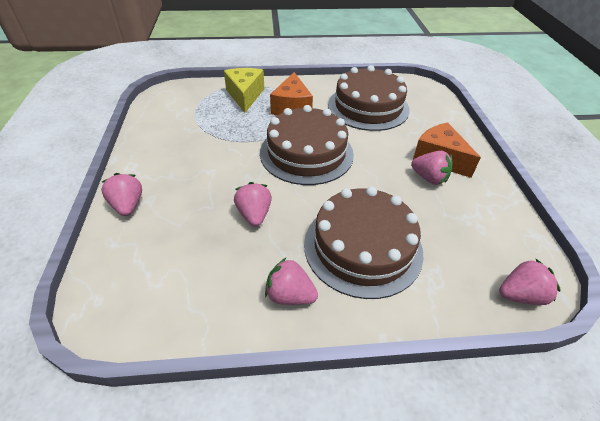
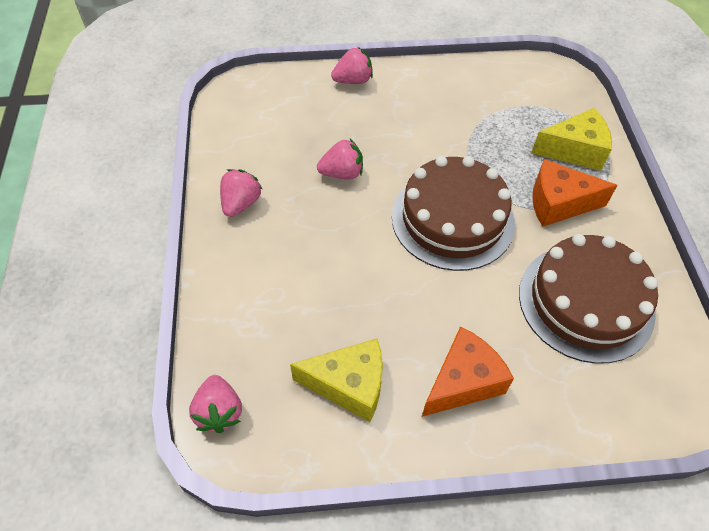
camera: 90 degrees right, 10 degrees up
(362, 247) = (295, 266): brown cake -> none
(429, 178) = (415, 357): pink strawberry -> none
(463, 212) = (349, 385): none -> yellow cheese

